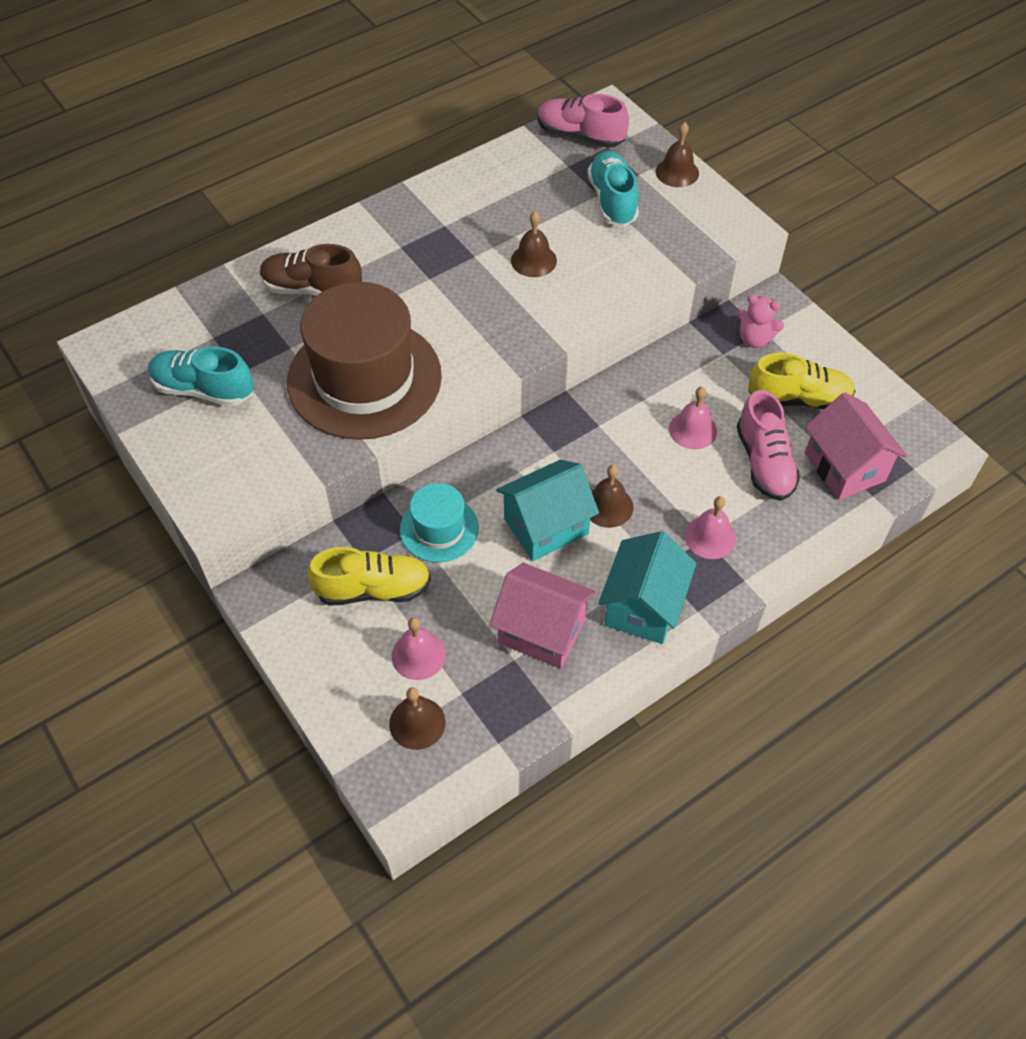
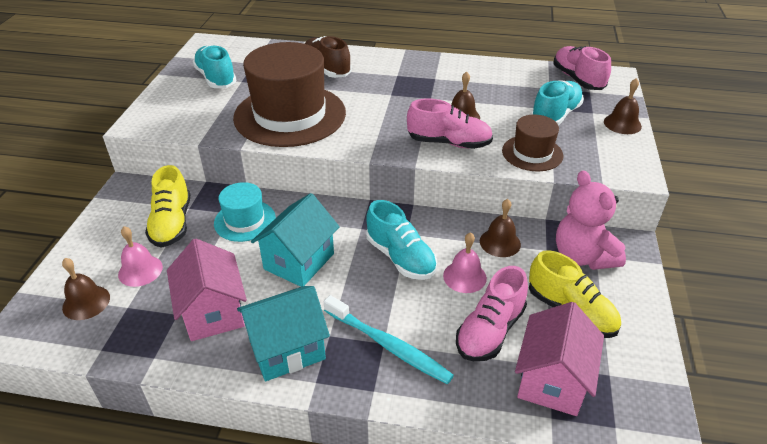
camera: 45 degrees right, 15 degrees down
(373, 589) = (172, 223): yellow shoe -> yellow shoe turned 45 degrees clockwise
(546, 526) = (299, 261): turquoise house -> turquoise house turned 75 degrees counterclockwise
(561, 301) = (449, 143): none -> pink shoe
(608, 506) = (349, 278): brown bell -> brown bell (500, 242)
(623, 453) = (400, 257): none -> turquoise shoe
(643, 262) = (532, 153): none -> brown hat
(710, 537) = (388, 345): pink bell -> turquoise toothbrush
(754, 339) = (582, 256): pink teddy bear -> pink teddy bear, size x1.66

